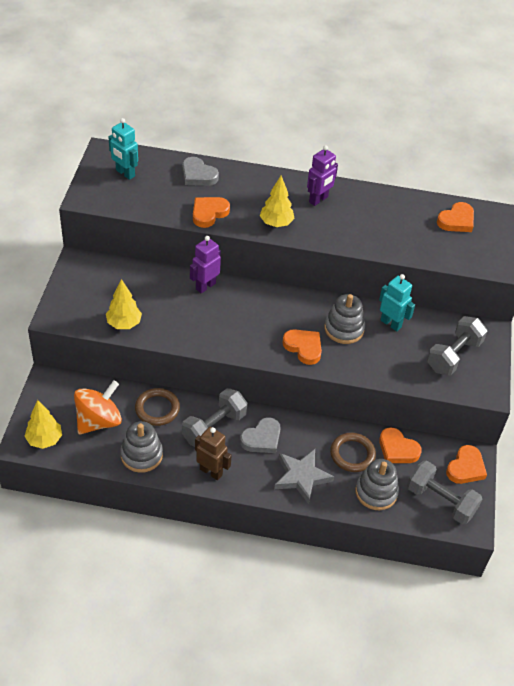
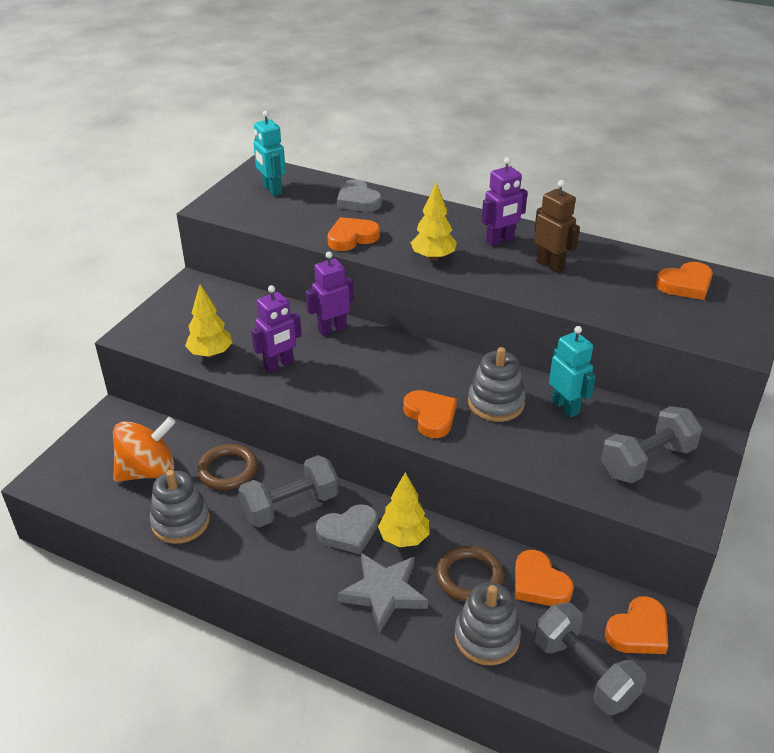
camera: 20 degrees right, 10 degrees down
(44, 440) = (71, 480): yellow tree -> yellow tree (404, 538)
(179, 324) = (279, 365): none -> purple robot
(211, 471) = (261, 560): brown robot -> brown robot (550, 265)

